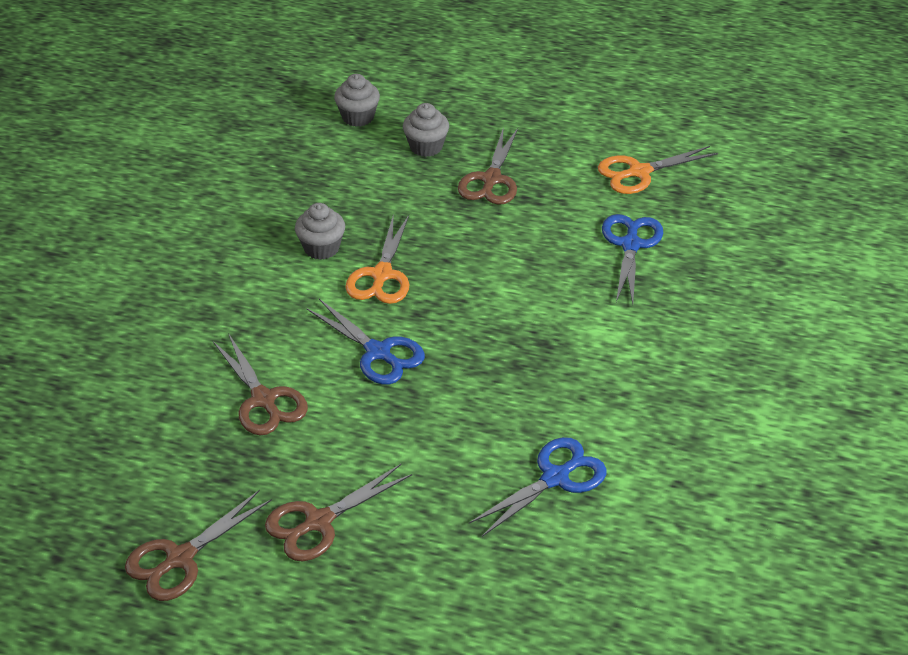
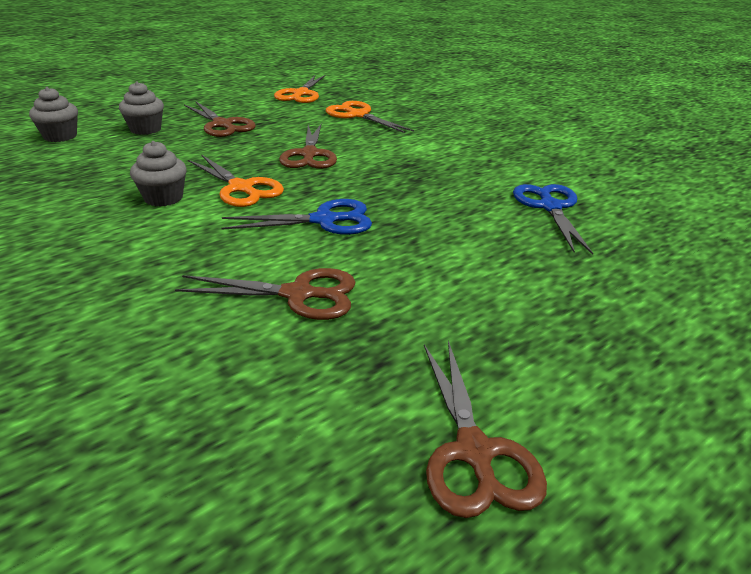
camera: 55 degrees left, 10 degrees down
(318, 522) = (502, 327): brown scissors -> brown scissors (309, 154)
(631, 245) = (358, 115): blue scissors -> orange scissors

